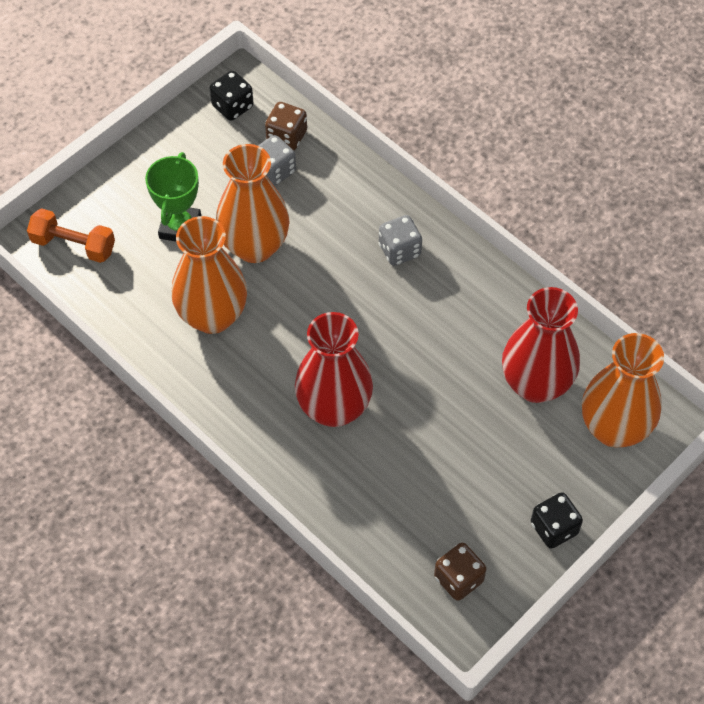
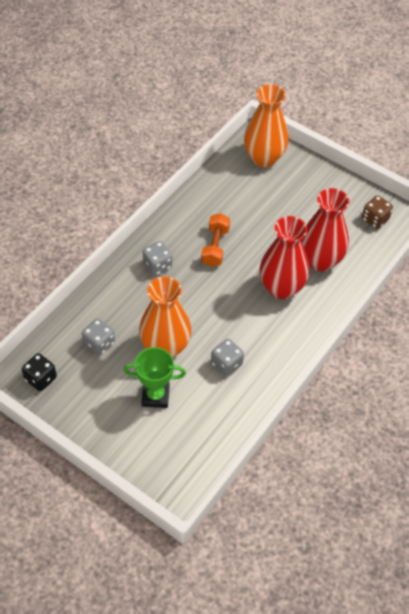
camera: 100 degrees left, 5 degrees down
(73, 245) = (181, 464): orange dumbbell -> orange dumbbell (215, 247)
(212, 316) = (226, 364): orange vase -> grey dice
(286, 137) = (67, 340): brown dice -> none
(536, 384) = (243, 193): red vase -> red vase (320, 260)
(554, 528) = (332, 181): black dice -> none

